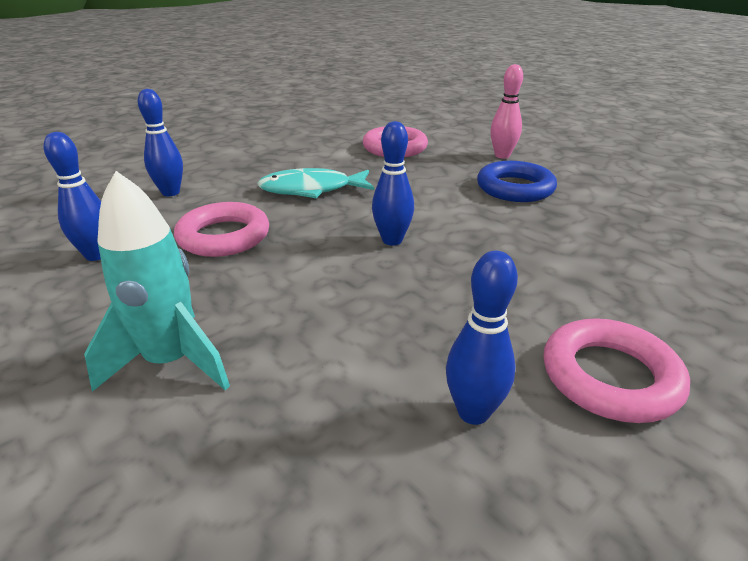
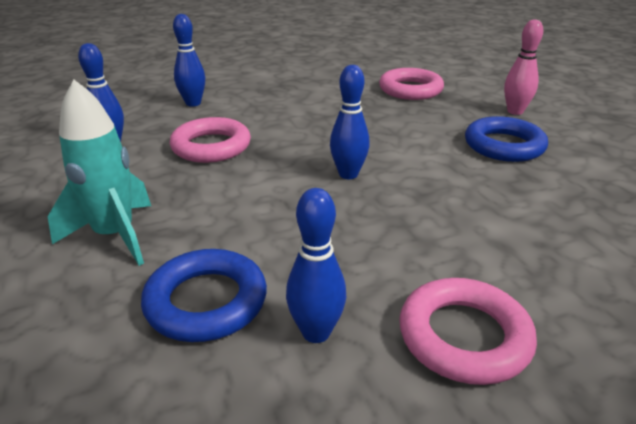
camera: 20 degrees right, 0 degrees up
(311, 190) = (307, 118): turquoise fish -> none
(334, 411) = (206, 302): none -> blue ring

